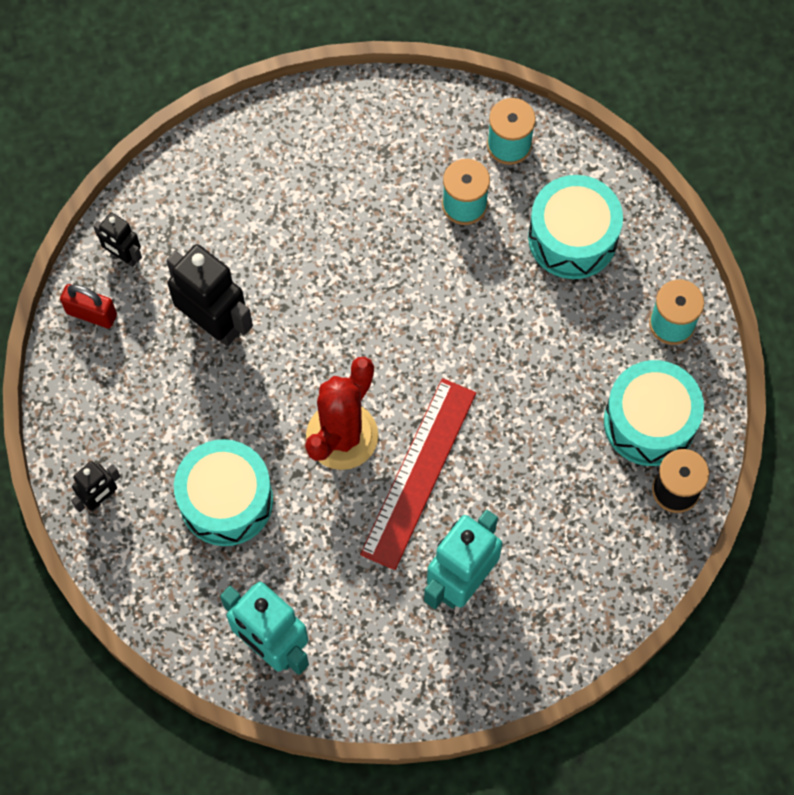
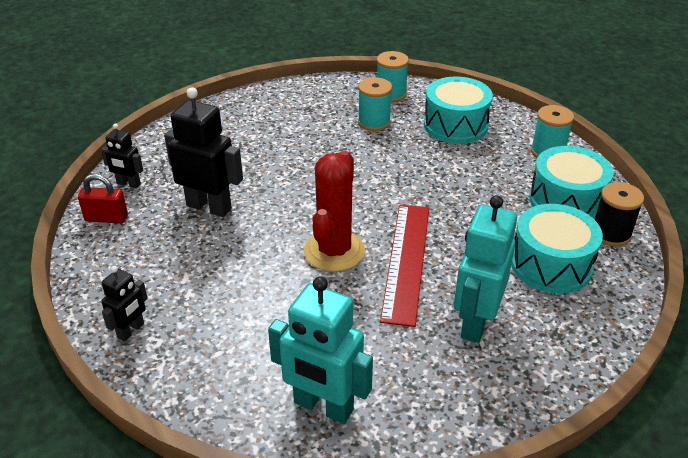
camera: 15 degrees left, 30 degrees down
(226, 500) = (248, 310): turquoise drum -> turquoise drum (551, 265)

